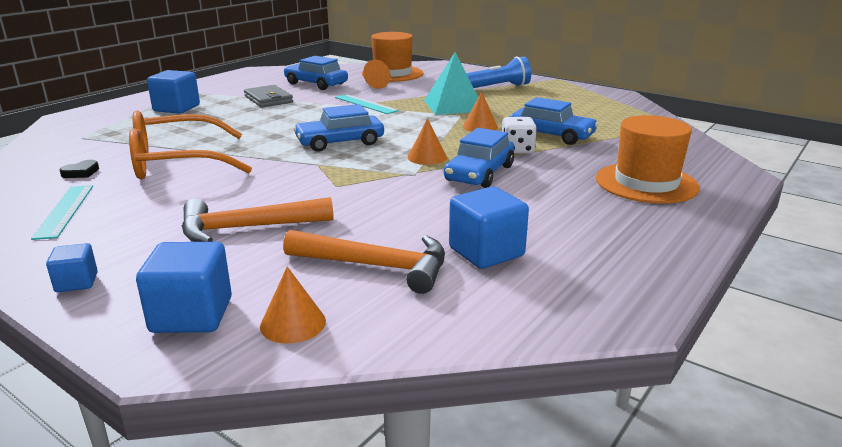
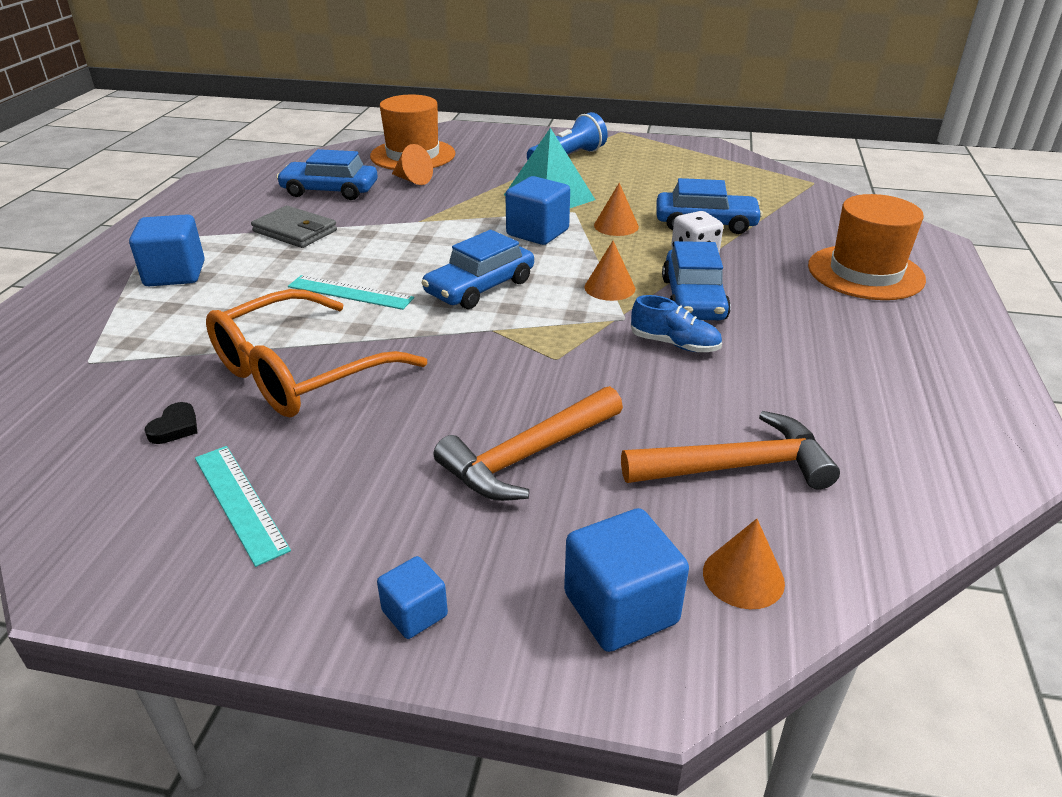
camera: 25 degrees left, 10 degrees up
(365, 104) = (438, 215): turquoise ruler -> turquoise ruler (350, 292)
(429, 194) = (674, 344): none -> blue shoe
(486, 252) = (821, 411): blue cube -> blue cube (537, 232)

